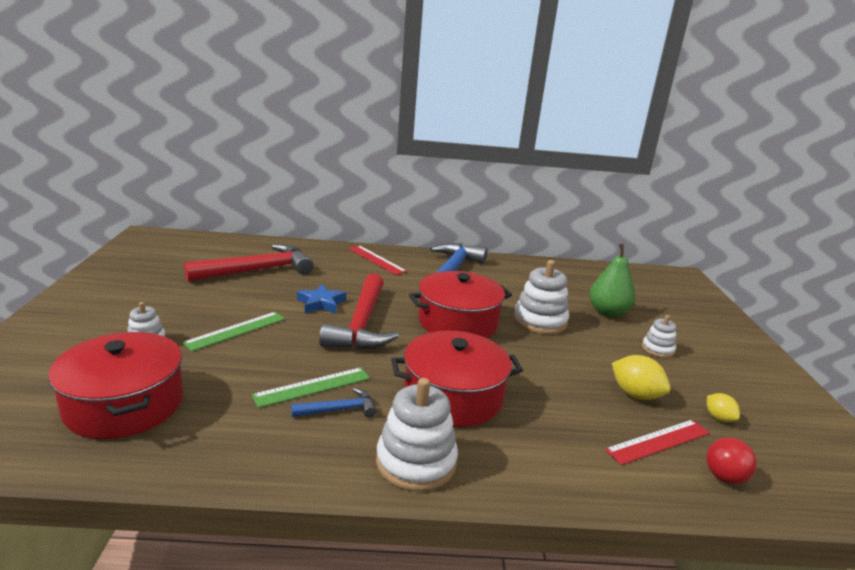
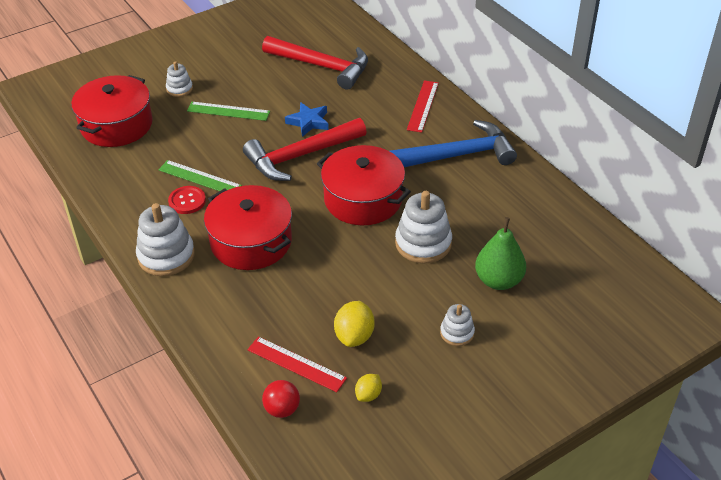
camera: 60 degrees right, 20 degrees up
(339, 410) = (187, 201): blue hammer -> red button

